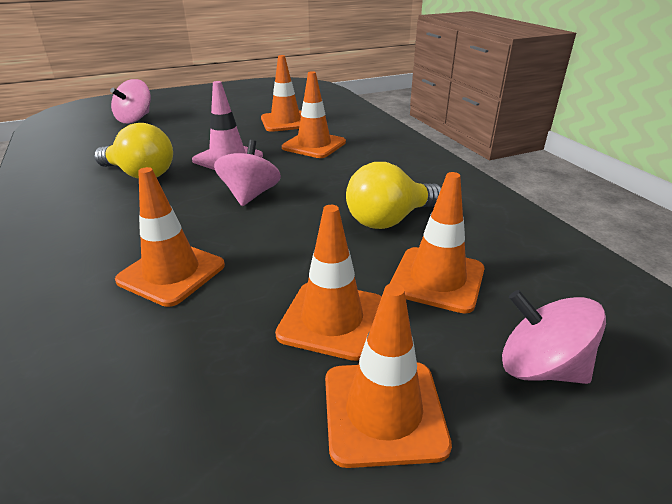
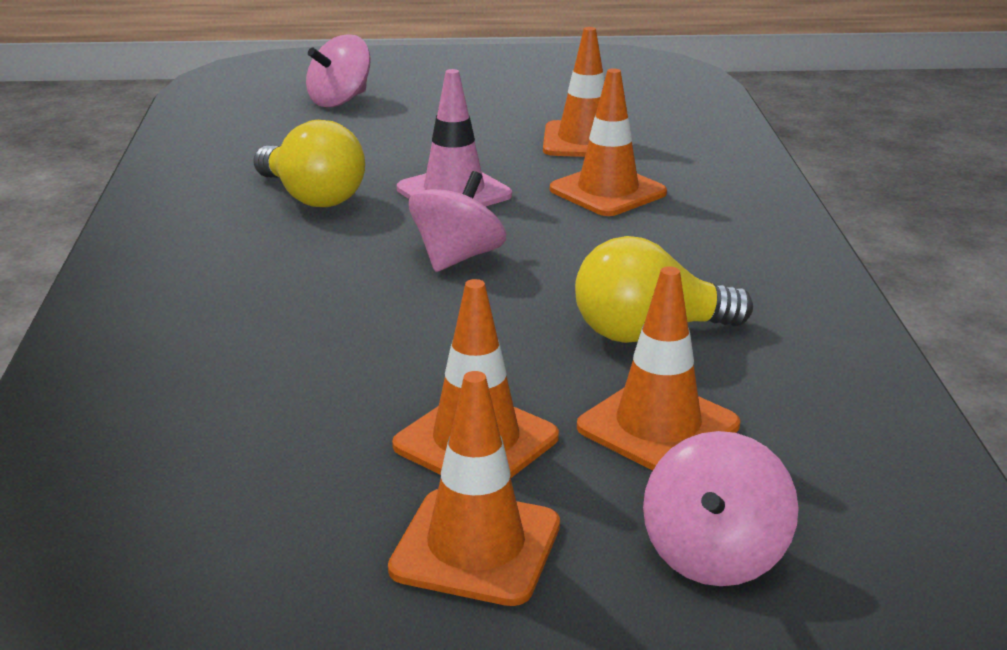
camera: 20 degrees right, 5 degrees down
(171, 273) = (299, 343): orange traffic cone -> none
(540, 367) = (714, 555): pink spinning top -> pink spinning top turned 120 degrees counterclockwise

